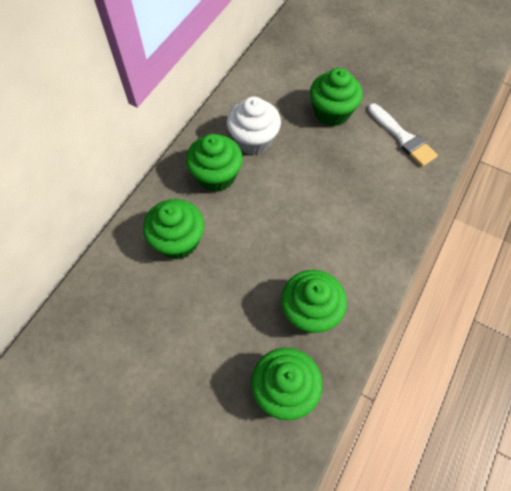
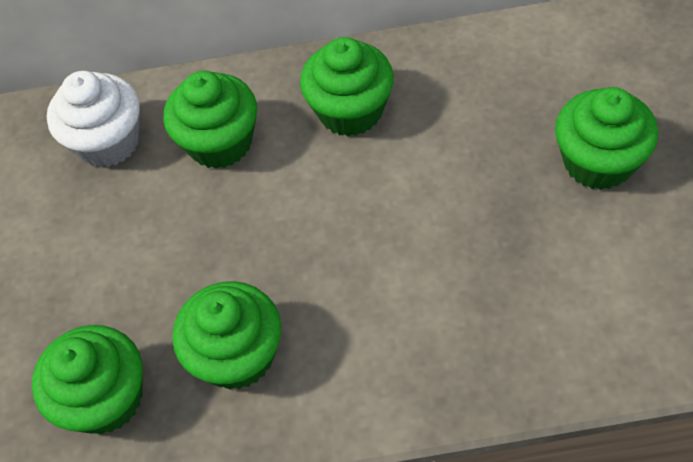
camera: 60 degrees right, 5 degrees down
(253, 140) = (448, 108): white cupcake -> white cupcake (108, 141)
(402, 137) = (653, 282): white brush -> none

